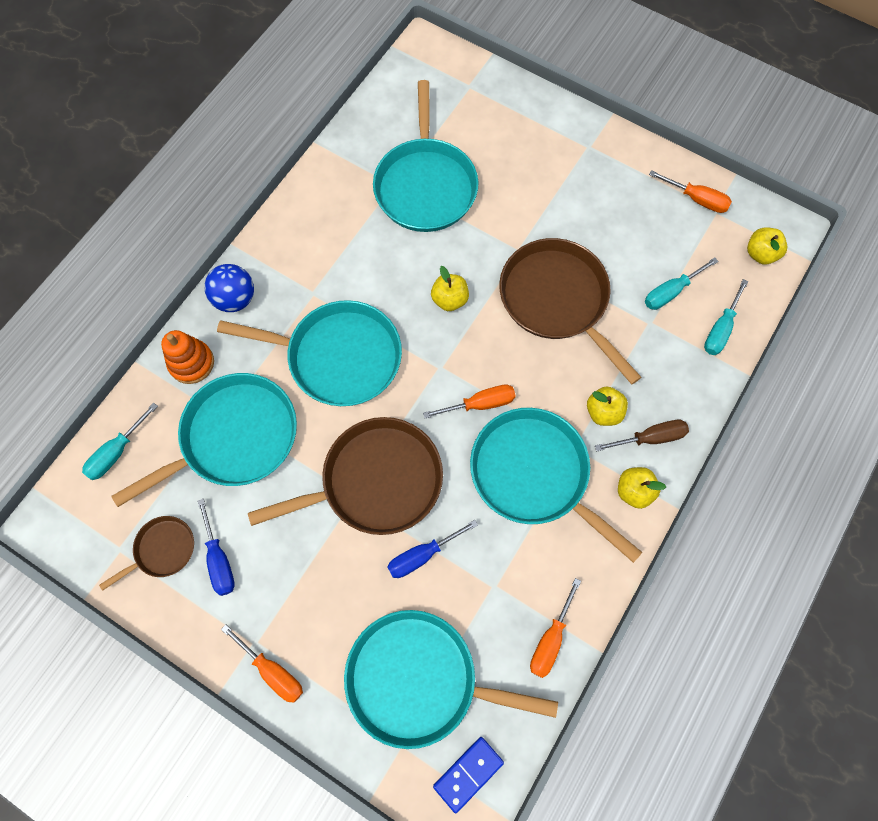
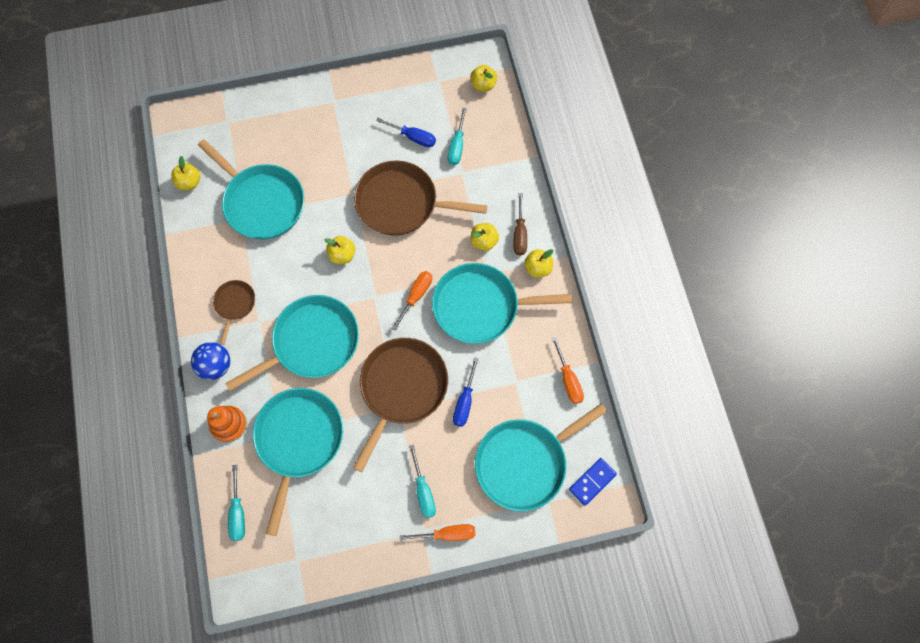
camera: 45 degrees left, 0 degrees up
(162, 550) = (322, 536): brown pan -> brown pan (235, 304)
(219, 559) = (359, 509): blue screwdriver -> blue screwdriver (413, 137)
(380, 113) = (189, 182): none -> yellow apple
(468, 773) = (592, 481): blue domino -> blue domino turned 45 degrees clockwise
(649, 438) = (519, 234): brown screwdriver -> brown screwdriver turned 150 degrees clockwise
(696, 199) = (421, 82): orange screwdriver -> none
(720, 329) = (501, 144): turquoise screwdriver -> turquoise screwdriver (423, 490)

